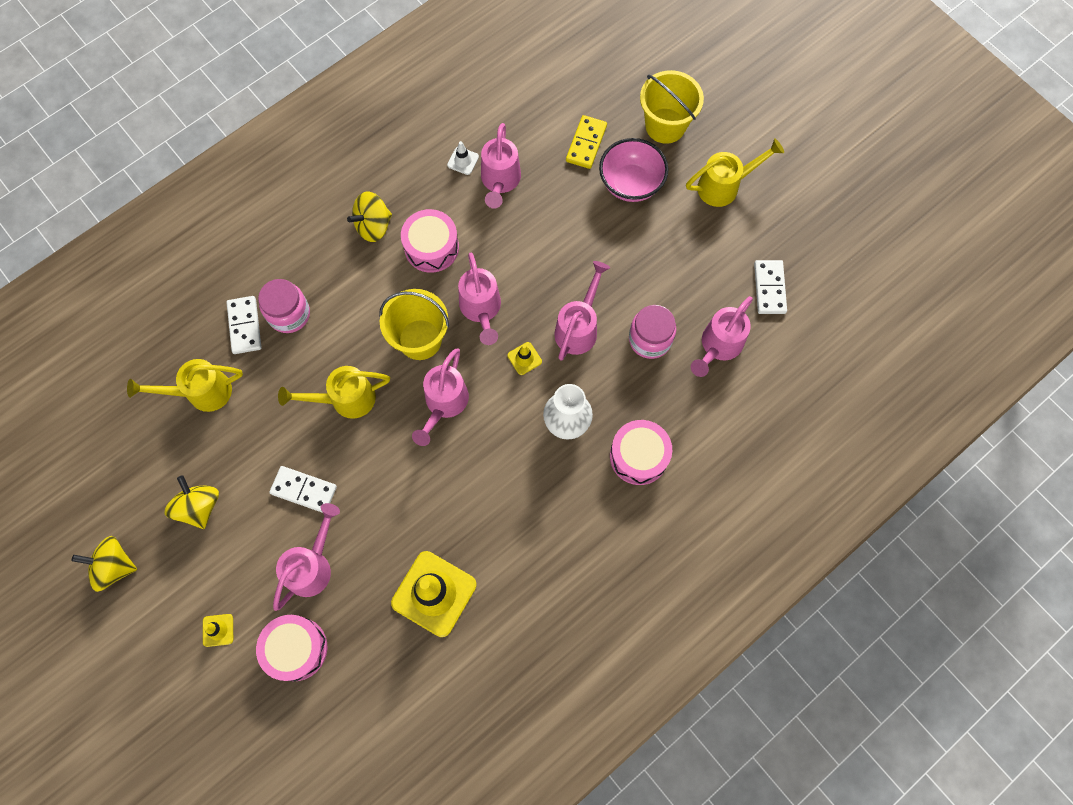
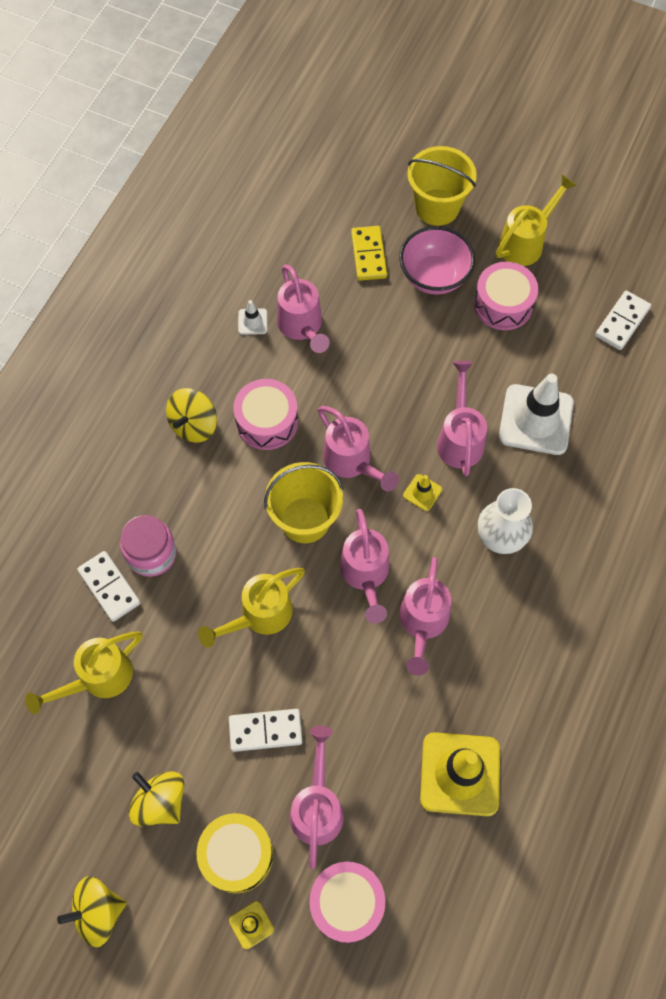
camera: 25 degrees left, 5 degrees down
(234, 573) = (237, 855): none -> yellow drum
(638, 456) = (588, 539): pink drum -> pink drum (503, 304)
(650, 339) = (536, 420): pink jar -> white traffic cone
(718, 346) = (605, 398): pink watering can -> pink watering can (422, 623)
(769, 288) = (622, 322): white domino -> white domino turned 60 degrees clockwise

